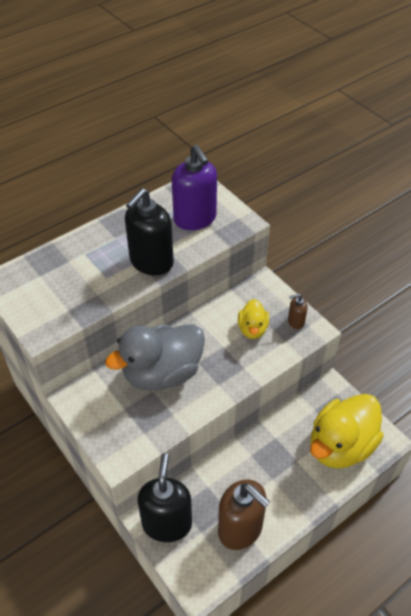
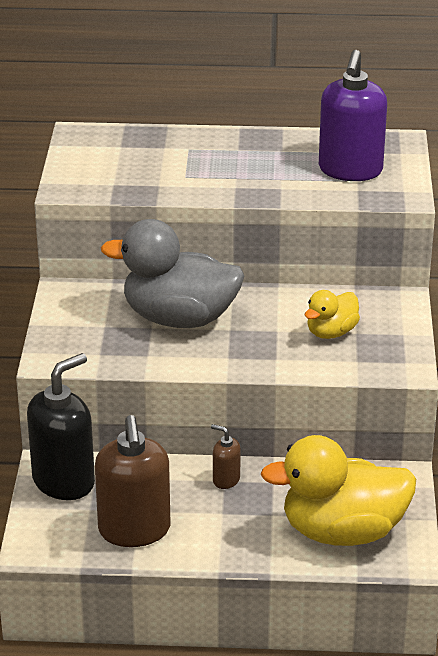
camera: 40 degrees right, 15 degrees down
(151, 262) = (249, 184): black soap dispenser -> none
(295, 322) = (393, 351): brown soap dispenser -> brown soap dispenser (226, 480)

